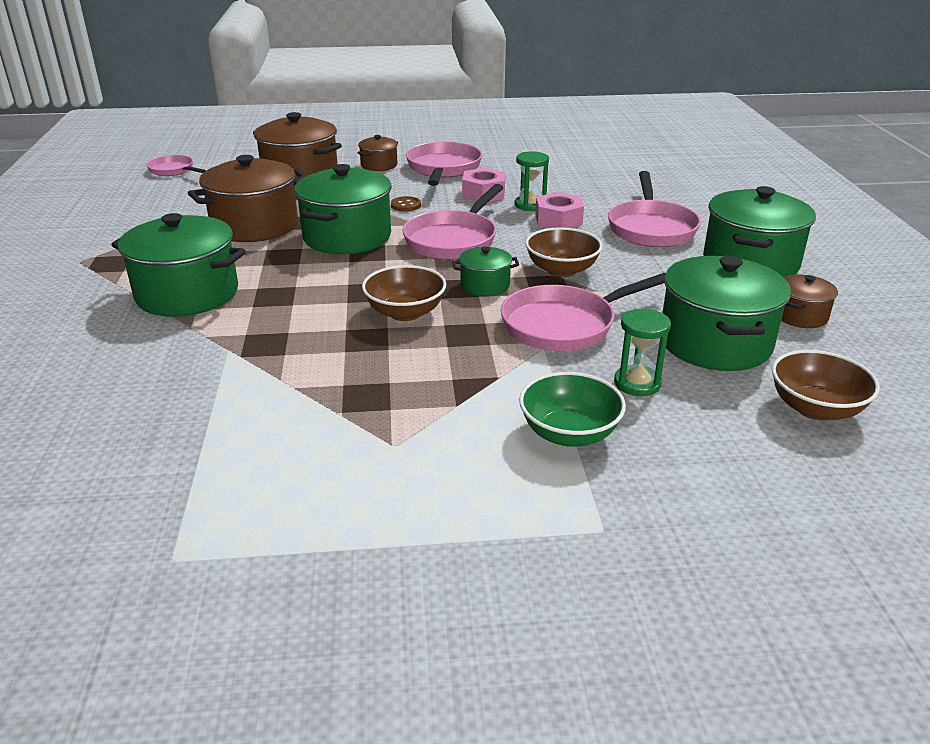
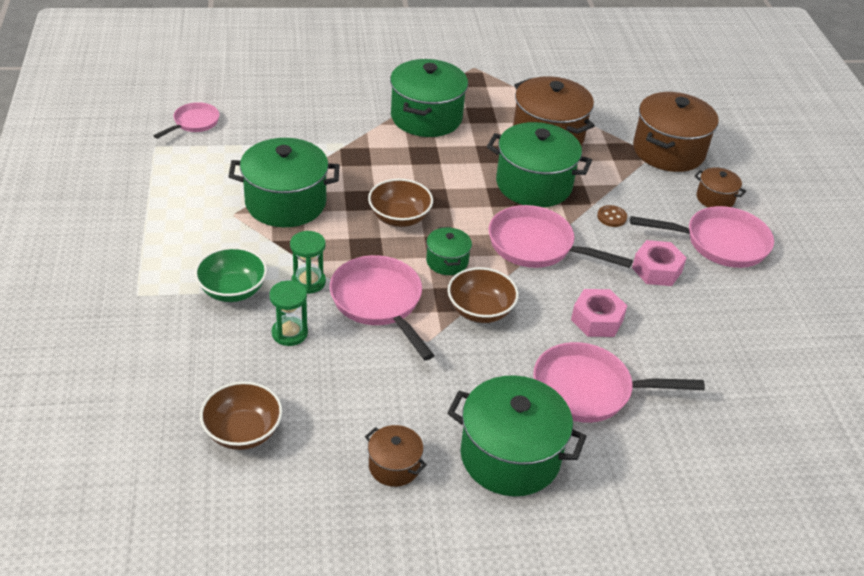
camera: 85 degrees right, 10 degrees up
(173, 170) = (660, 82): pink pan -> pink pan (194, 123)
(530, 205) = (632, 302): green hourglass -> green hourglass (308, 282)
(715, 343) = (347, 391): green pot -> green pot (285, 203)

